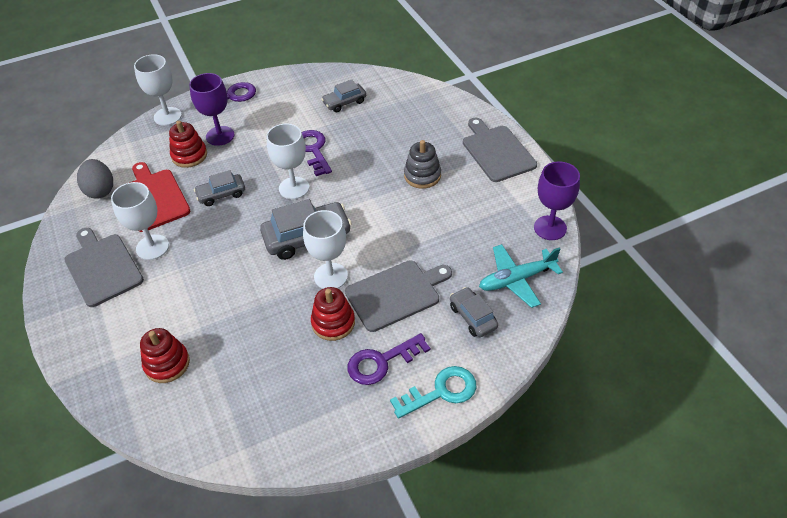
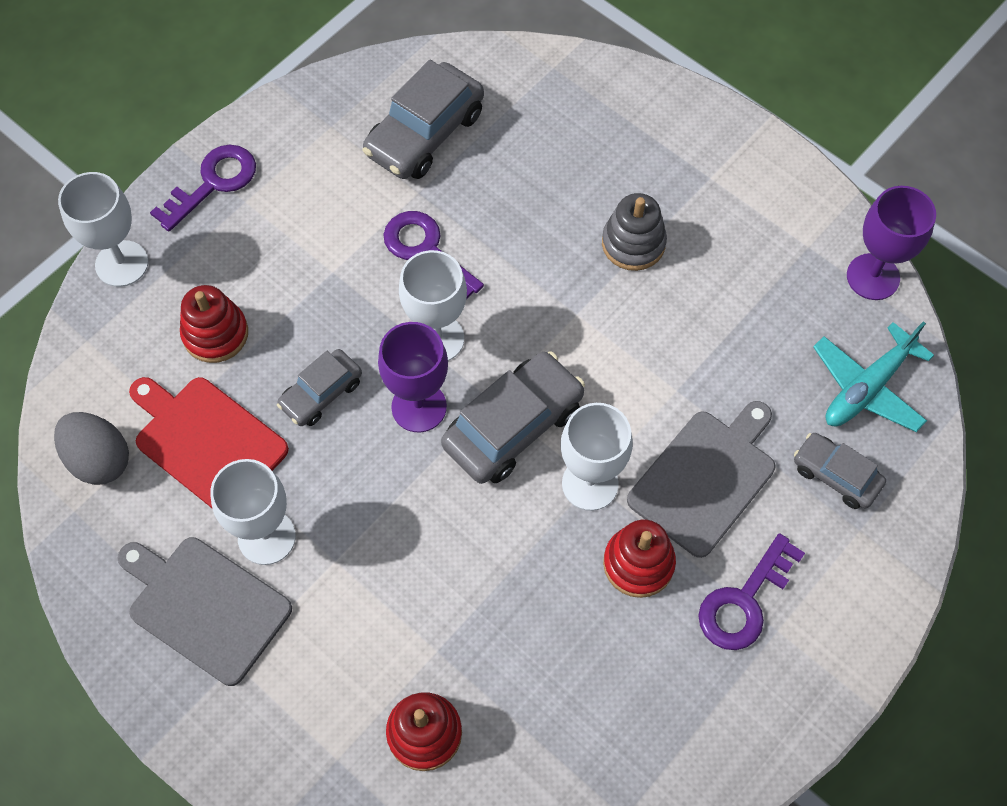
camera: 25 degrees left, 15 degrees up
(220, 136) = (245, 274): purple goblet -> purple goblet (419, 407)
(344, 102) = (424, 133): grey car -> grey car, size x1.69
(441, 392) = (851, 616): turquoise key -> none
(497, 151) = (727, 156): grey cutting board -> none

